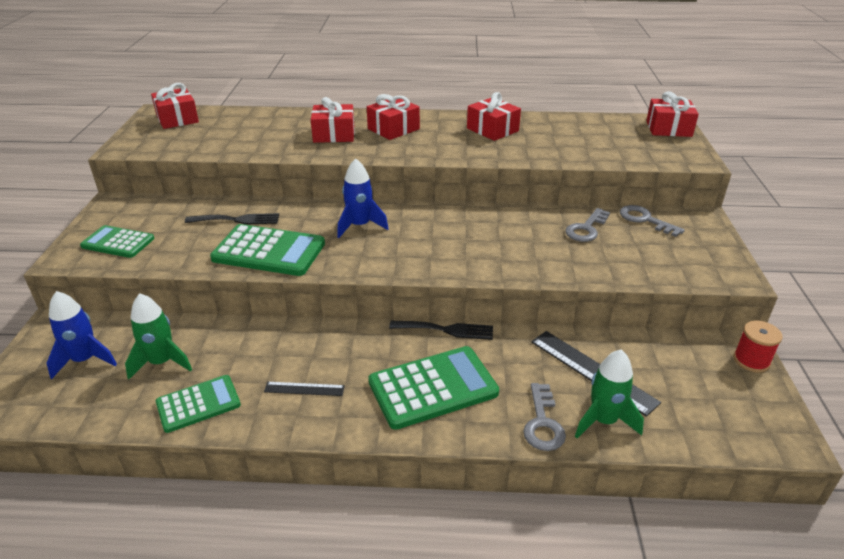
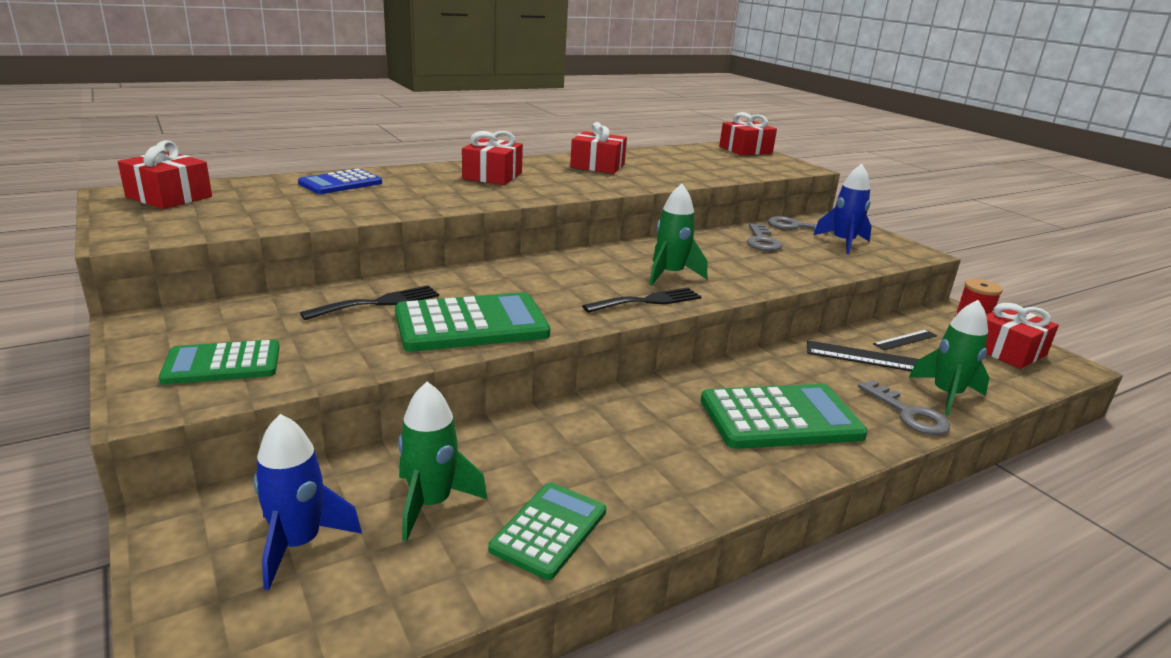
camera: 35 degrees left, 10 degrees down
(283, 121) = (340, 183): none -> blue calculator
(304, 389) = (655, 466): black ruler -> black ruler (905, 340)
(334, 134) = (429, 187): red gift -> red gift (1008, 351)
(360, 226) = (545, 279): blue rocket -> blue rocket (843, 243)
(433, 388) = (780, 418): green calculator -> green calculator turned 45 degrees clockwise
(446, 330) = (721, 365): black fork -> black fork (648, 301)
(457, 244) = (670, 275): none -> green rocket

